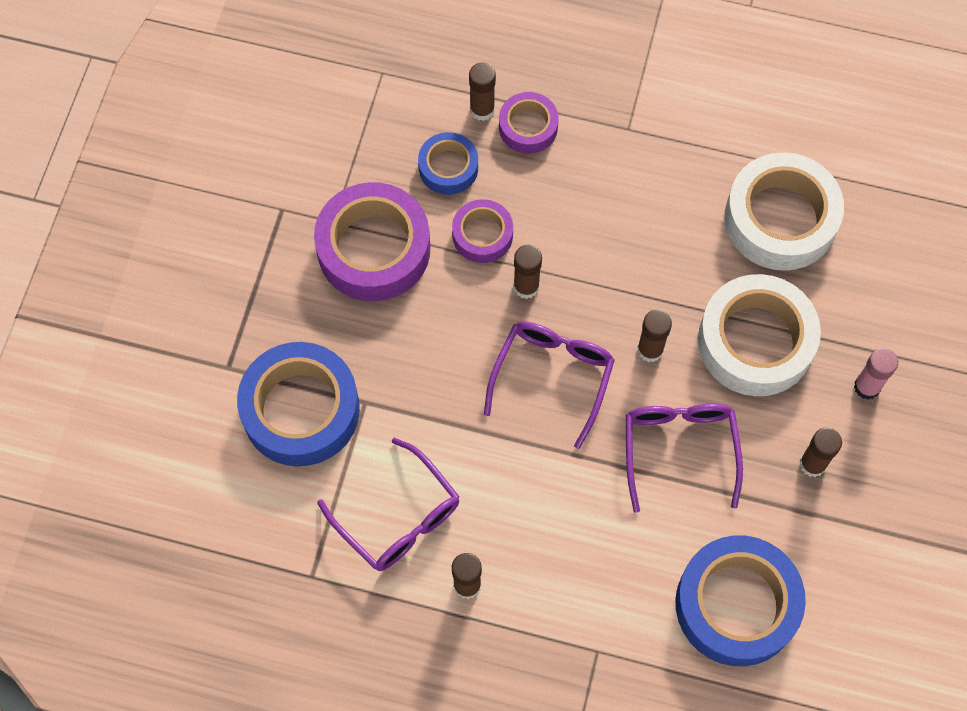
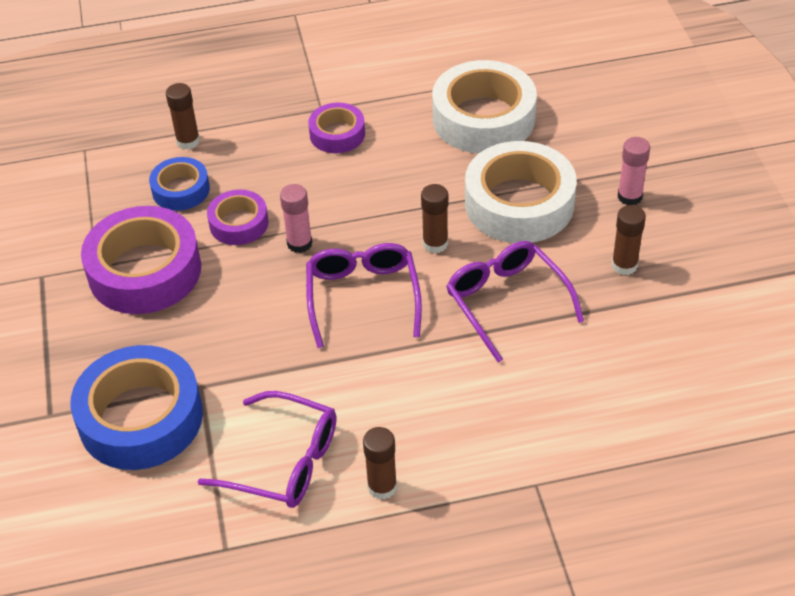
camera: 25 degrees left, 20 degrees down
(526, 287) = (299, 243): brown glue stick -> pink glue stick
(528, 127) = (235, 138): purple tape -> purple tape (337, 134)
(736, 605) = (633, 392): blue tape -> none

